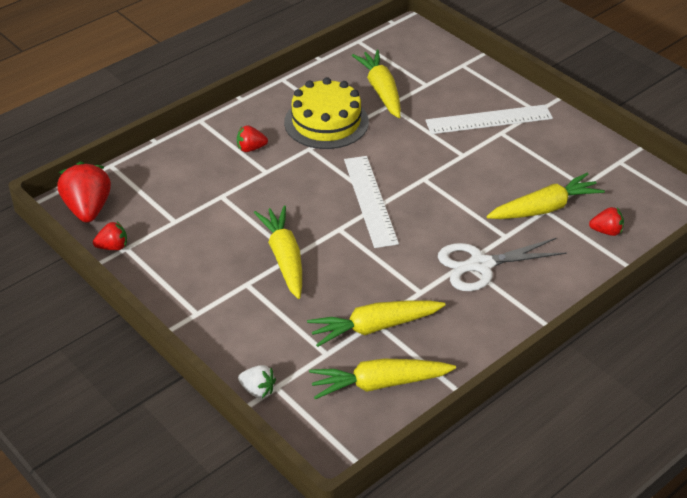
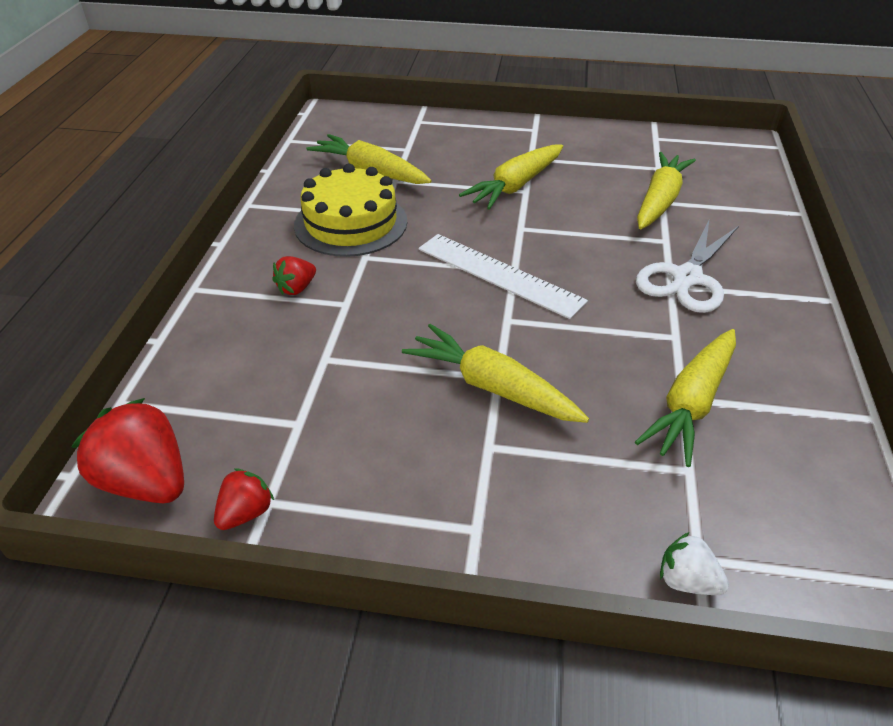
camera: 40 degrees left, 0 degrees up
(258, 390) = (686, 581): white strawberry -> white strawberry turned 135 degrees counterclockwise
(379, 384) = (789, 466): yellow carrot -> yellow carrot (515, 186)
(489, 119) = (505, 153): white ruler -> none
(606, 231) = (733, 194): red strawberry -> none

